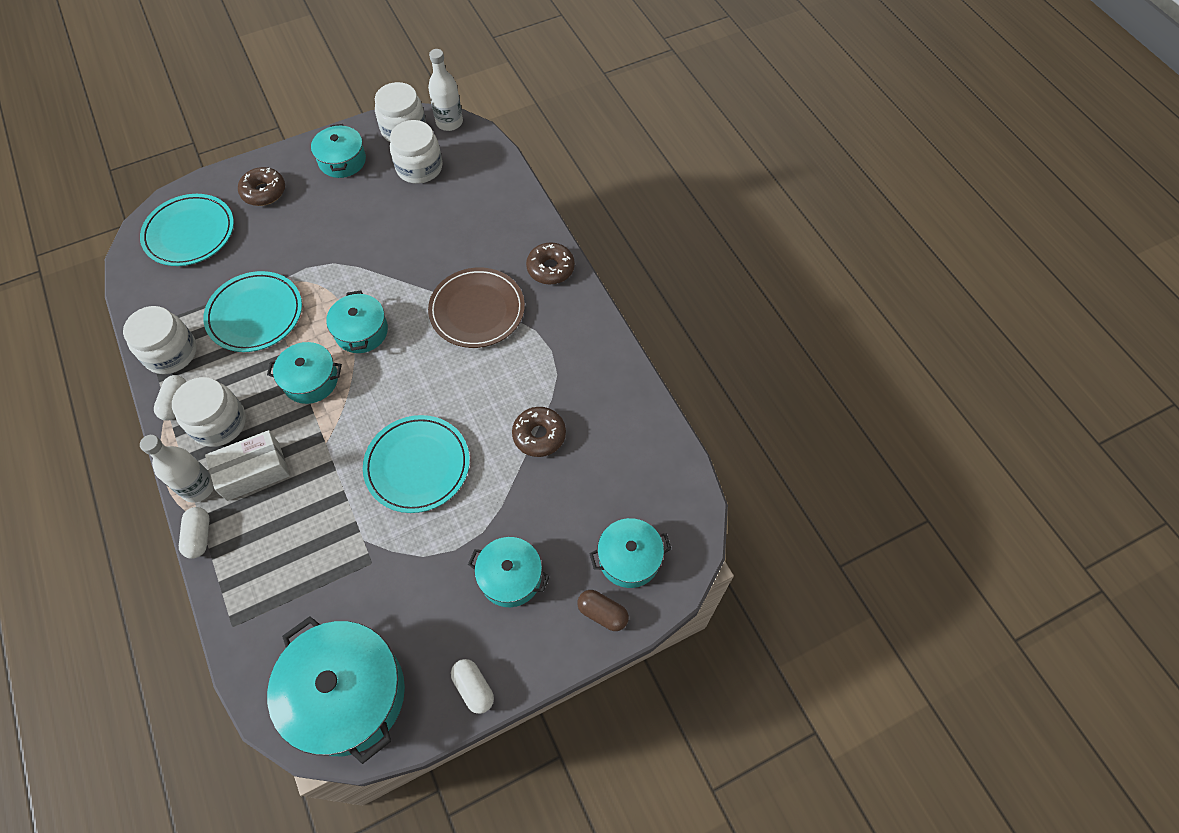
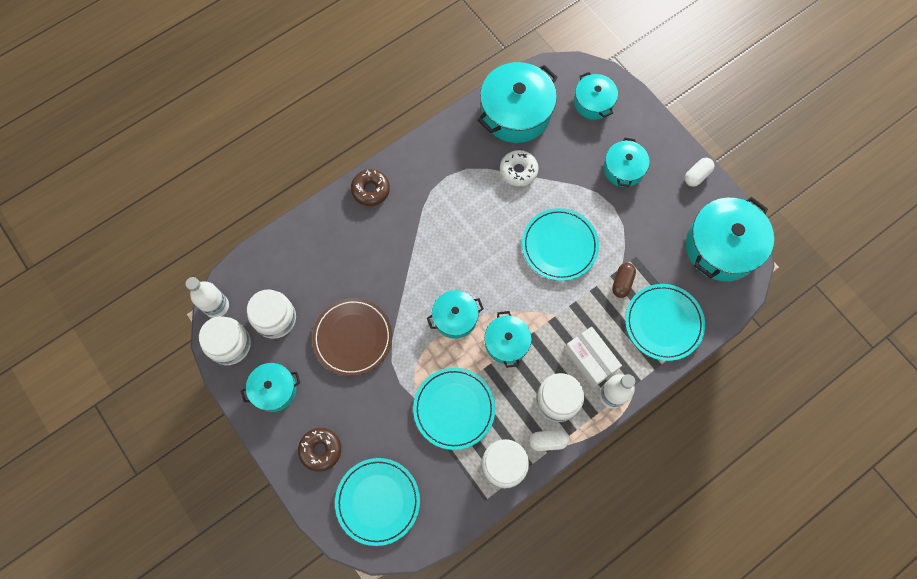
camera: 100 degrees left, 10 degrees up
(199, 536) = (647, 379): white capsule -> none
(265, 577) = (663, 323): none -> turquoise plate
(477, 310) = (420, 235): brown plate -> brown plate (352, 337)
(539, 435) = (518, 171): brown donut -> white donut
(602, 613) = (632, 112): brown capsule -> brown capsule (622, 283)
(630, 448) = (516, 112): none -> turquoise pot

